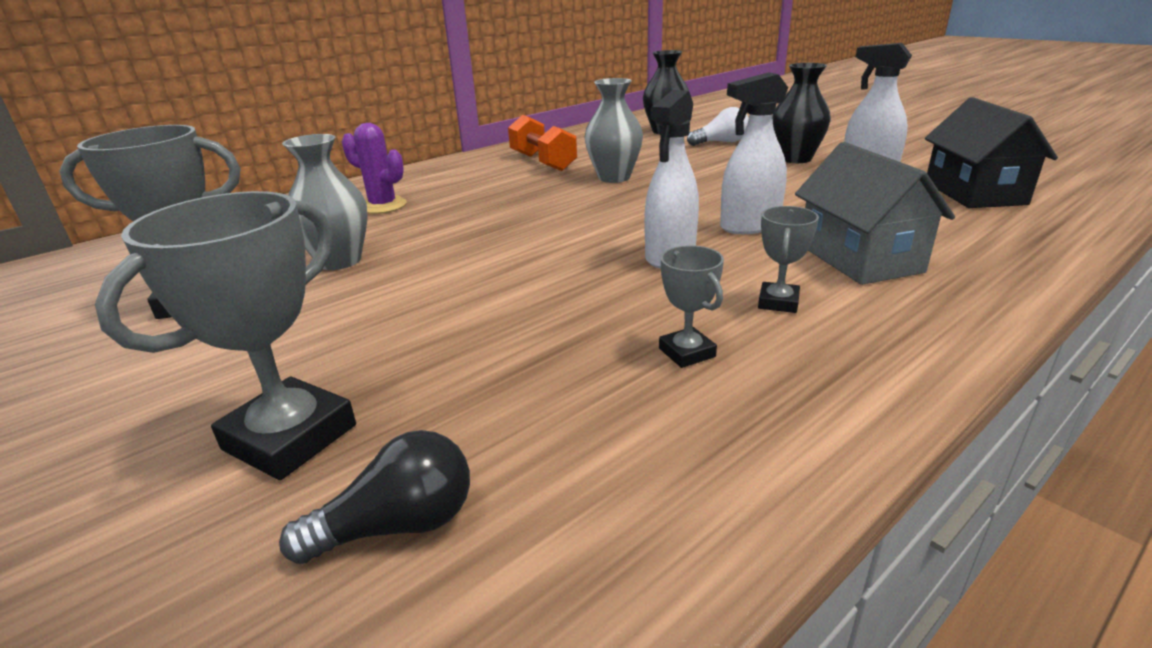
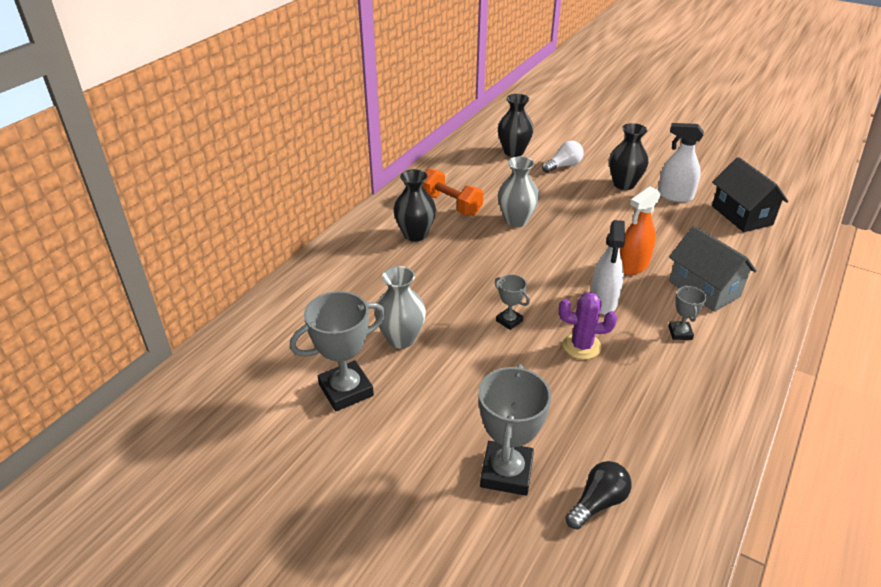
camera: 20 degrees left, 10 degrees up
(383, 206) = (374, 274): purple cactus -> purple cactus (581, 346)
(472, 180) = (415, 234): none -> black vase
(687, 352) = (655, 378): grey trophy -> grey trophy (509, 321)
(749, 226) = (632, 266): white spray bottle -> orange spray bottle

